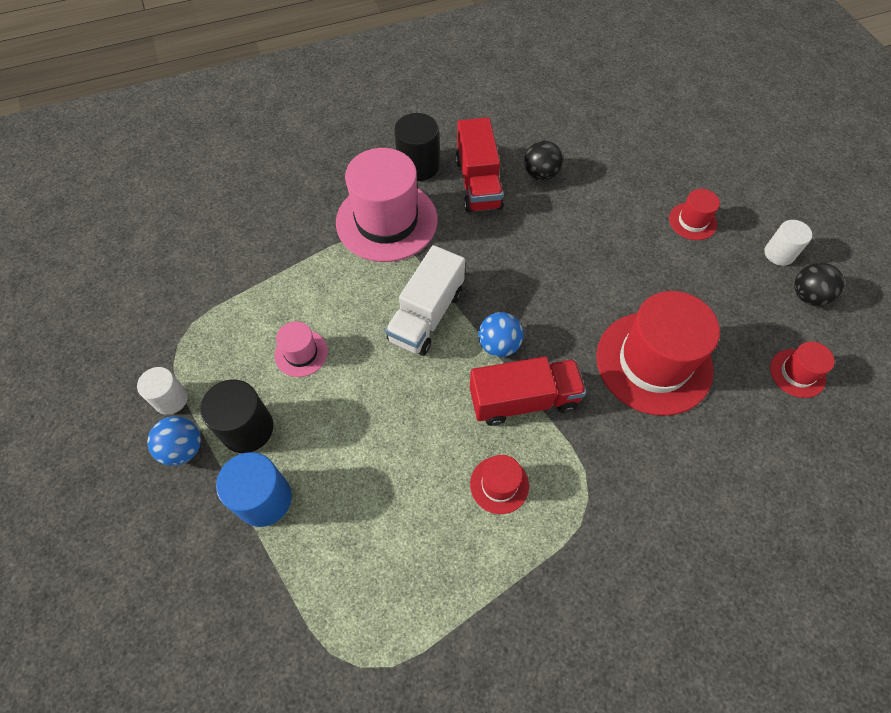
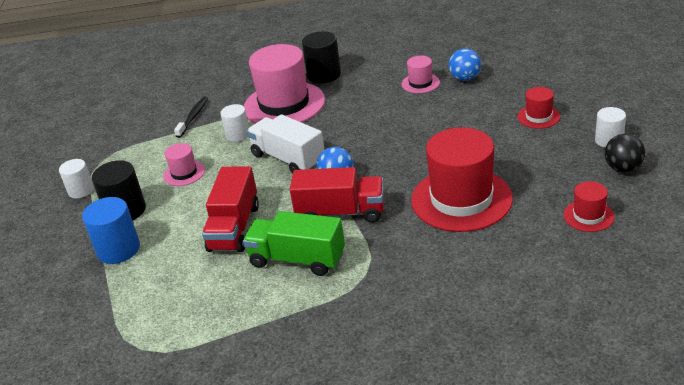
camera: 20 degrees right, 25 degrees down
(183, 449) = (76, 217): blue ball -> blue ball (465, 78)
(276, 252) = (193, 117): none -> black toothbrush
(347, 279) = (238, 135): none -> white cylinder
(426, 315) = (288, 159): white truck -> white truck turned 90 degrees clockwise
(478, 183) = (366, 86): red truck -> red truck (234, 228)
(499, 485) = (297, 259): red hat -> green truck
(540, 174) = (420, 83): black ball -> pink hat

